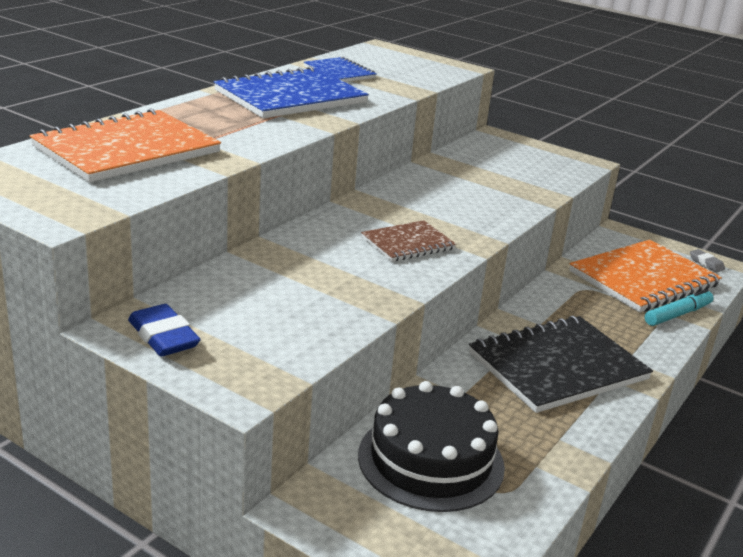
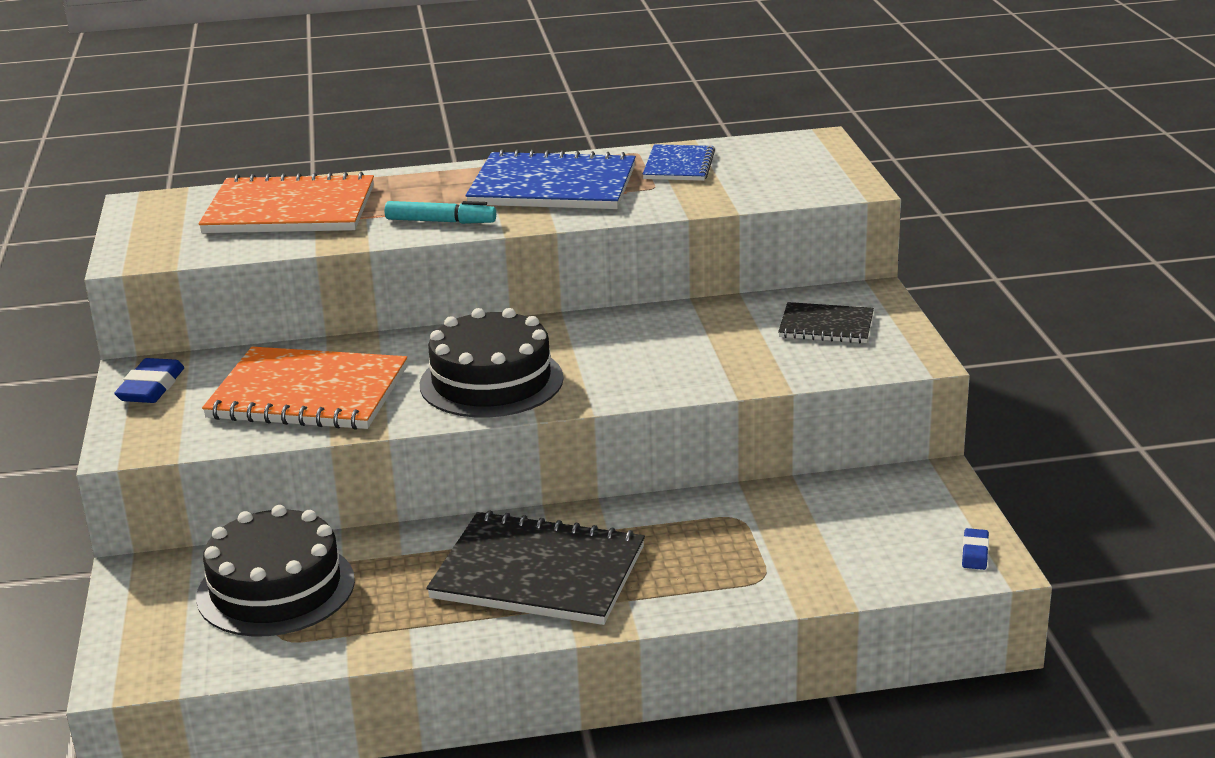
camera: 50 degrees right, 0 degrees up
(408, 243) = (491, 381): brown notebook -> black cake
(511, 157) = (826, 326): none -> black notebook
(643, 279) = (839, 536): orange notebook -> orange notebook (308, 393)
(677, 314) = (790, 587): turquoise marker -> turquoise marker (440, 221)
(706, 263) = (975, 553): grey eraser -> blue eraser

